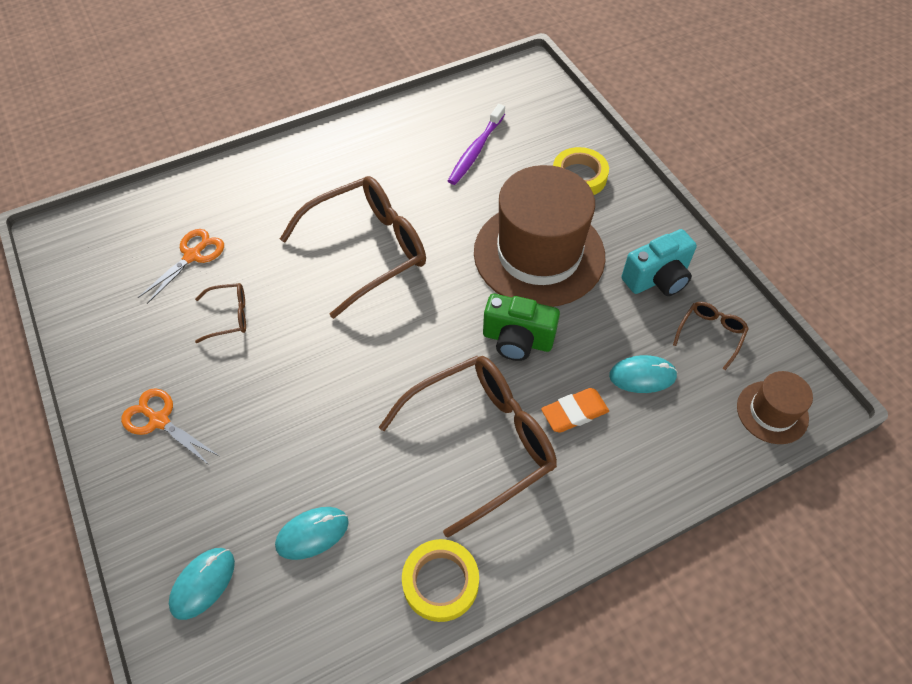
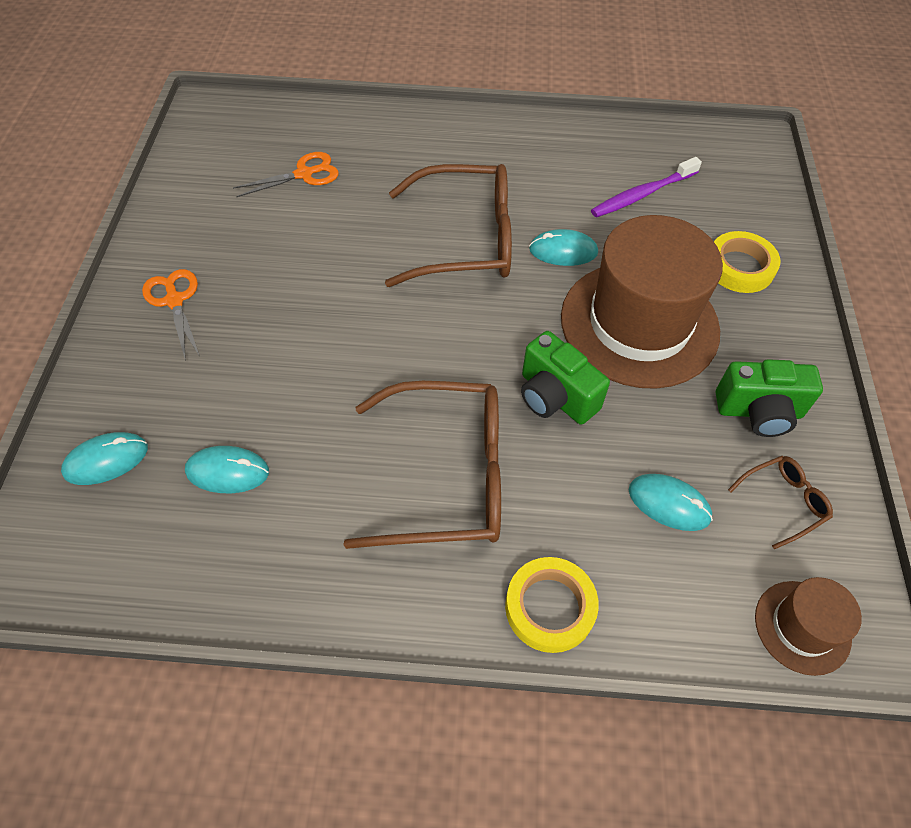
camera: 30 degrees right, 0 degrees up
(229, 316) = (297, 240): brown glasses -> none
(440, 582) = (309, 587): yellow tape -> yellow tape (550, 607)
(448, 223) = (563, 251): none -> turquoise mouse
(574, 412) = (565, 500): orange eraser -> none
(657, 278) = (759, 412): turquoise camera -> green camera

